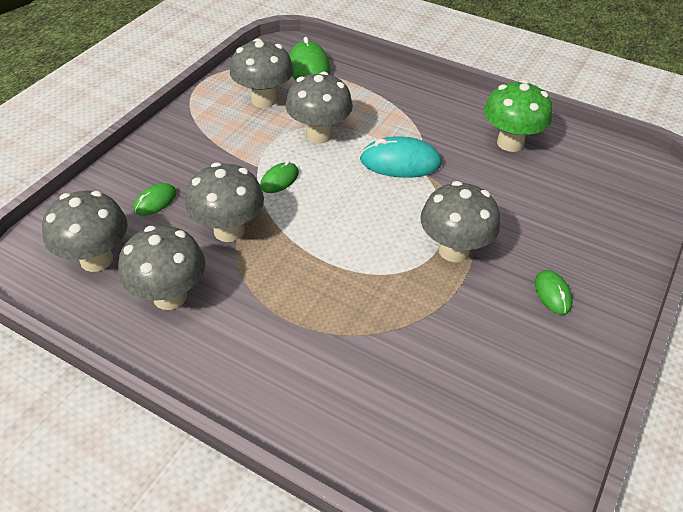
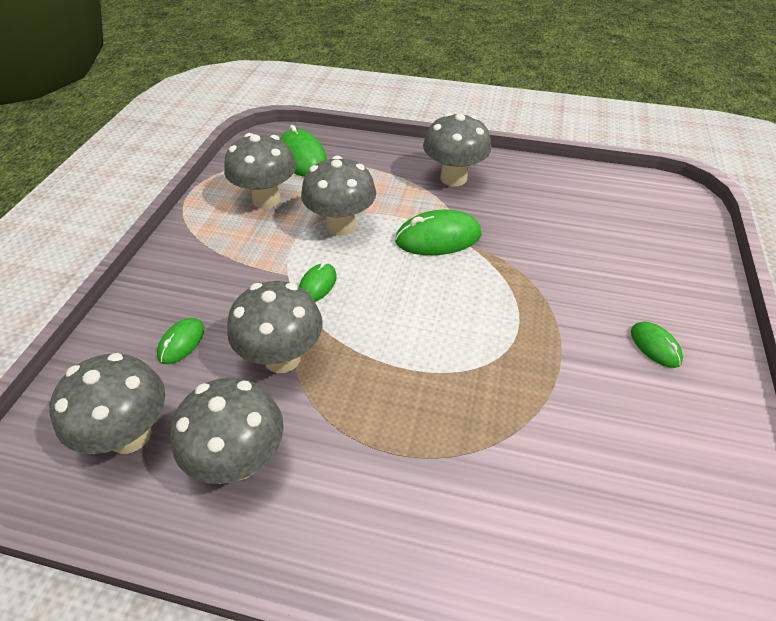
camera: 15 degrees left, 0 degrees up
(400, 162) = (438, 238): turquoise mouse -> green mouse
(454, 250) = (535, 322): grey mushroom -> grey mushroom (453, 178)
(510, 143) = (536, 196): green mushroom -> none

